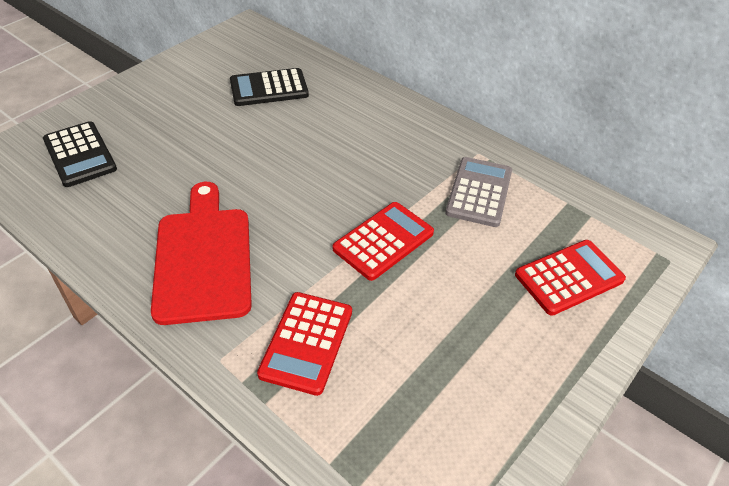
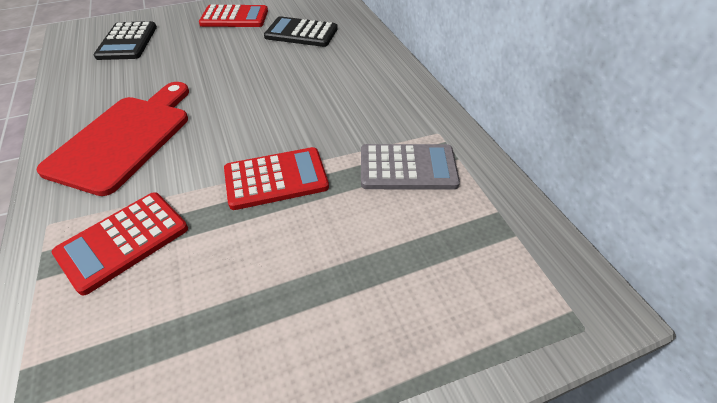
camera: 30 degrees right, 0 degrees up
(479, 192) = (408, 168): grey calculator -> grey calculator turned 45 degrees clockwise
(569, 277) = (434, 292): red calculator -> red calculator (234, 17)

